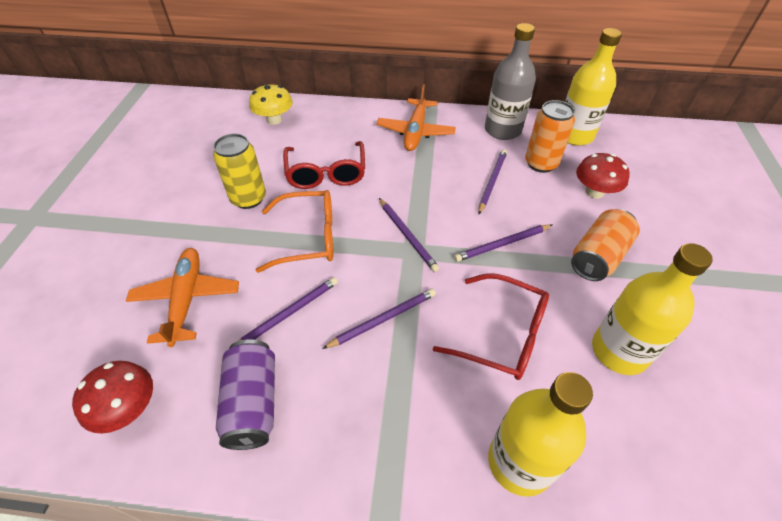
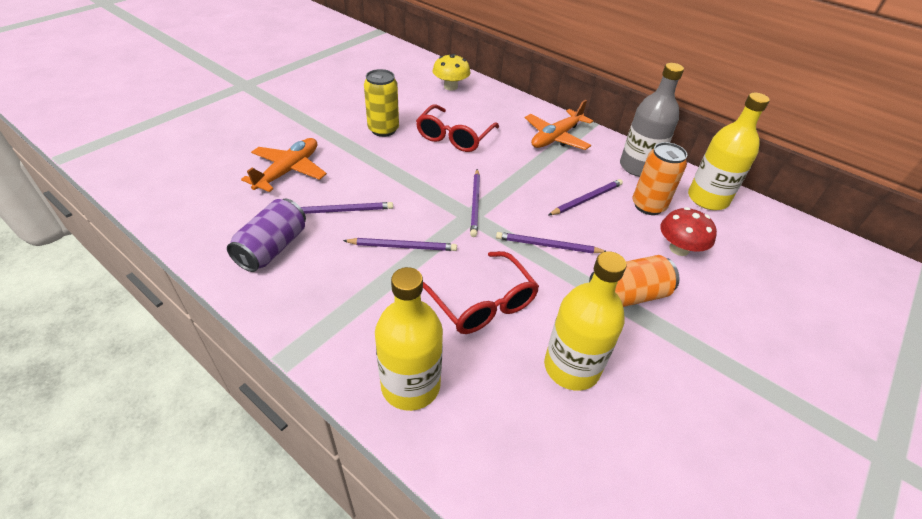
camera: 30 degrees right, 5 degrees down
(128, 408) = (203, 212): red mushroom -> none
(307, 238) = (400, 171): orange glasses -> none

